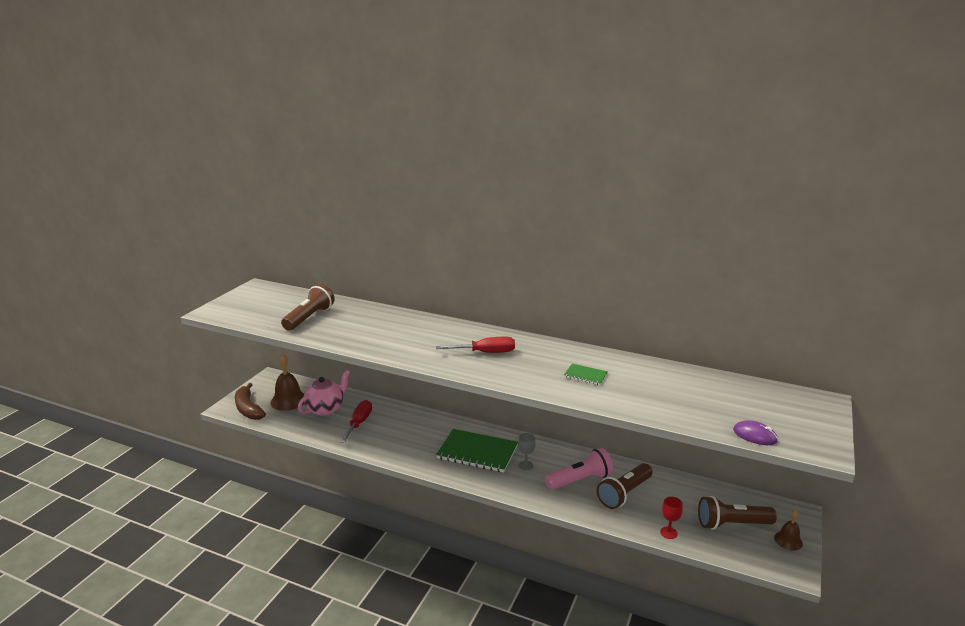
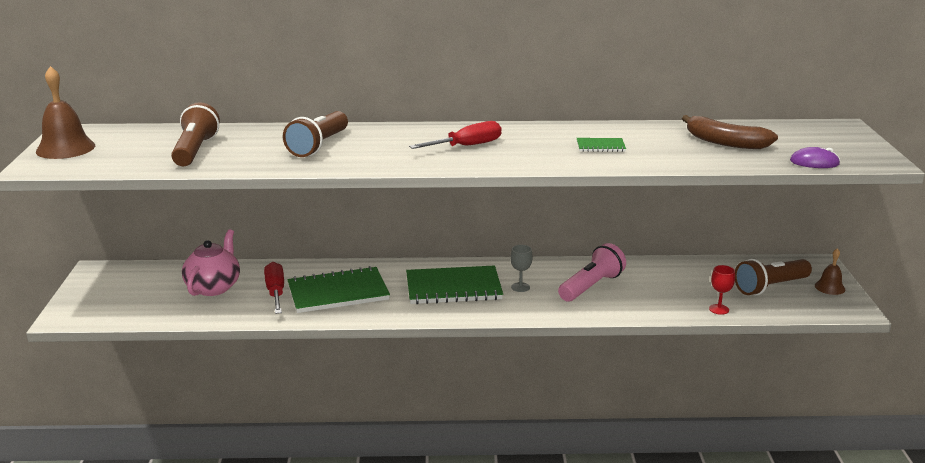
camera: 25 degrees left, 0 degrees up
(248, 409) = (98, 311): brown banana -> brown banana (725, 142)
(288, 400) = (150, 290): brown bell -> brown bell (65, 148)
(397, 434) = (338, 292): none -> green notebook
(624, 494) = (647, 287): brown flashlight -> brown flashlight (318, 146)

